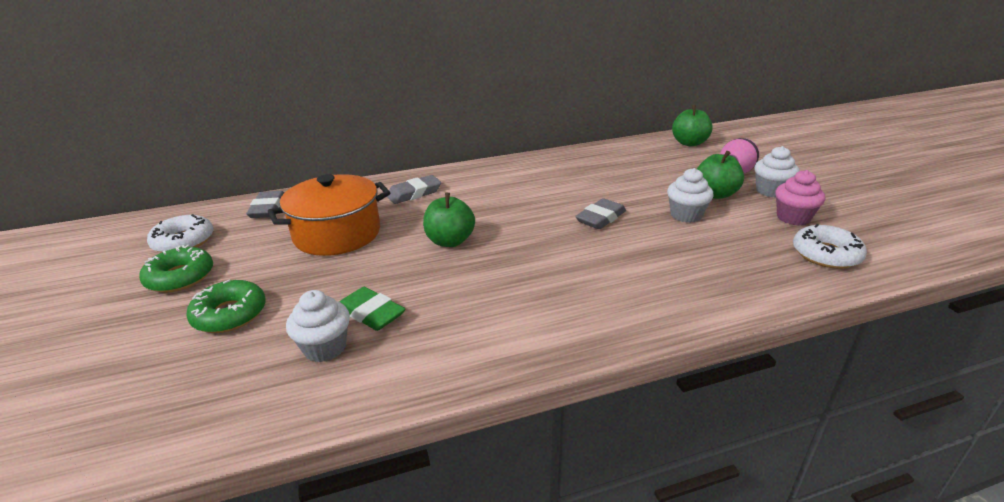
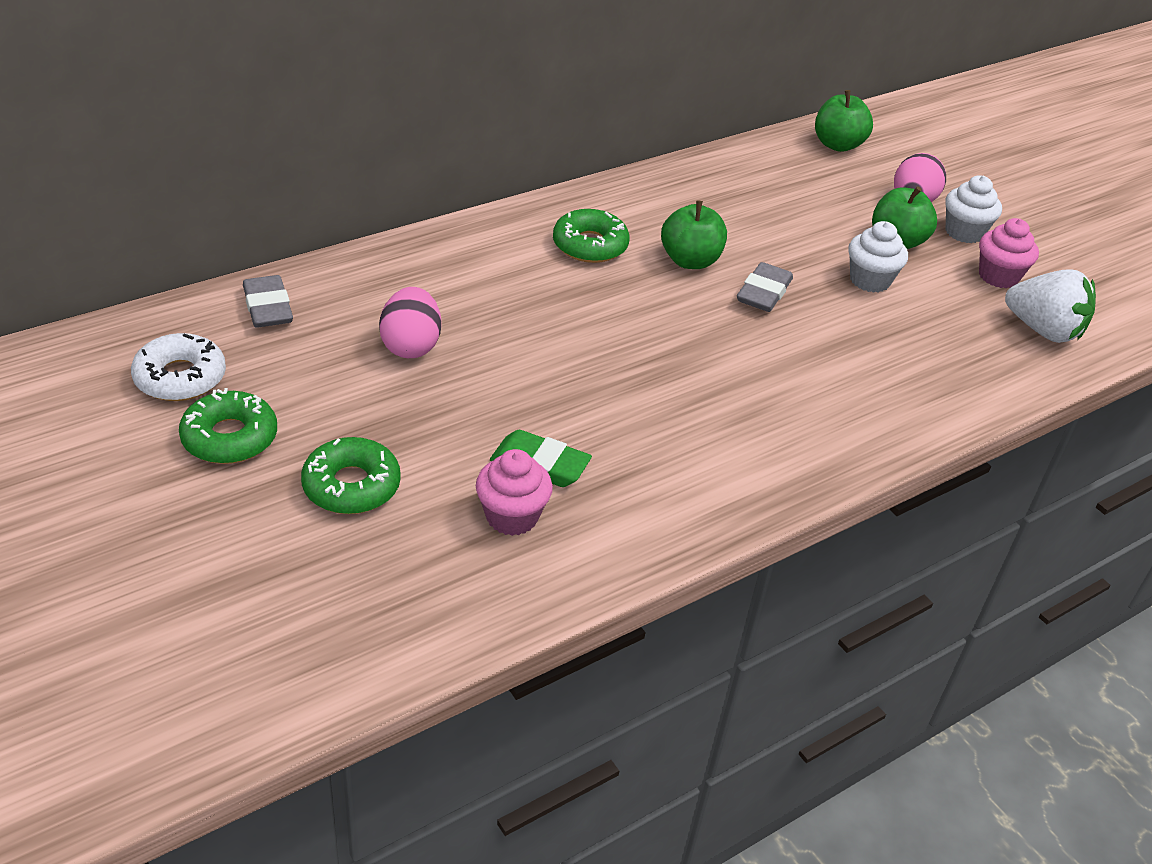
camera: 20 degrees left, 10 degrees up
(325, 348) = (512, 516): white cupcake -> pink cupcake
(337, 234) = (411, 346): orange pot -> pink egg
(414, 193) = (480, 264): grey eraser -> none
(450, 241) = (580, 346): green apple -> green apple (690, 261)
(492, 187) = (590, 245): none -> green donut
(826, 254) = (1043, 330): white donut -> white strawberry

